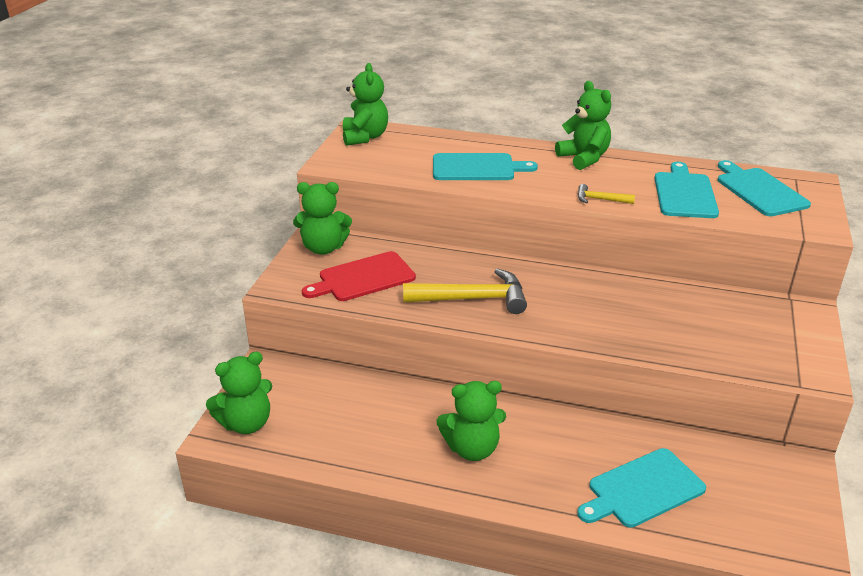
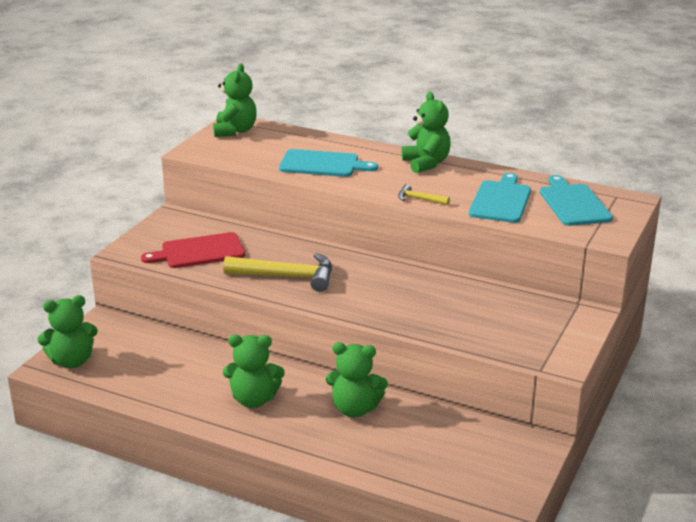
camera: 10 degrees right, 5 degrees down
(323, 248) = (175, 225): green teddy bear -> green teddy bear (355, 409)
(642, 489) = (386, 445): turquoise cutting board -> none

